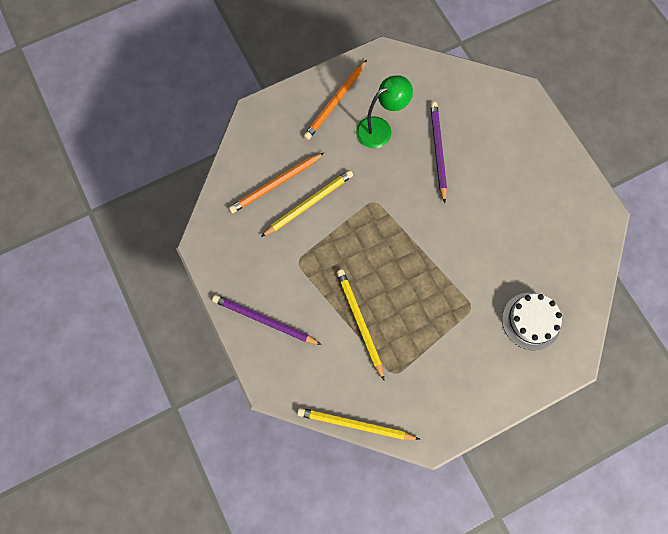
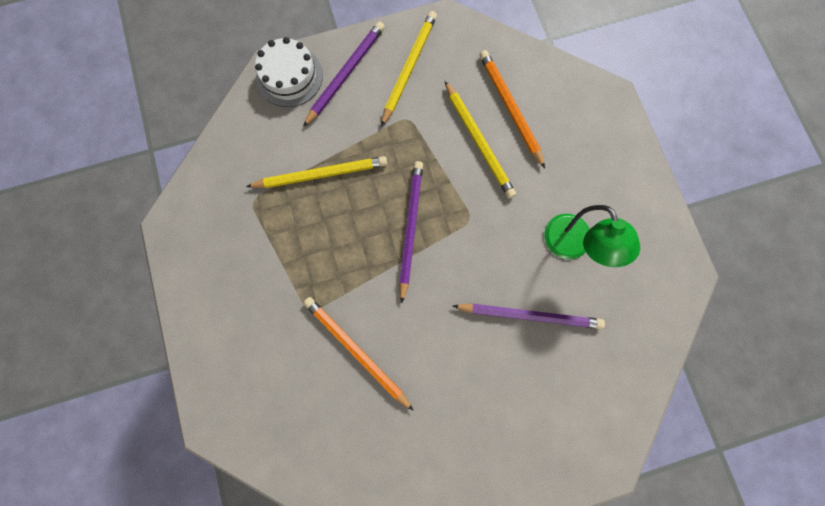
camera: 100 degrees right, 5 degrees up
(335, 102) = (617, 196): orange pencil -> orange pencil (356, 351)
(355, 425) = (208, 149): yellow pencil -> yellow pencil (409, 68)
(390, 243) = (410, 228): none -> purple pencil
(531, 321) = (275, 382): white cake -> white cake (289, 76)

